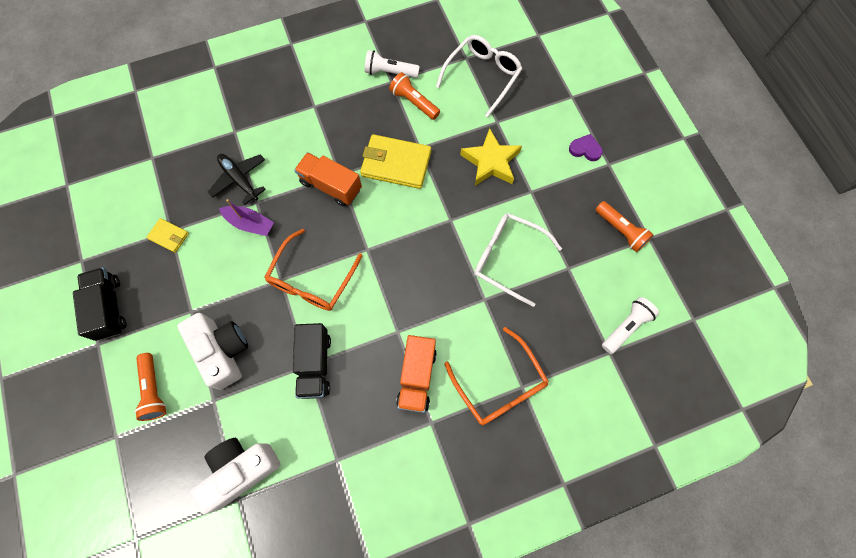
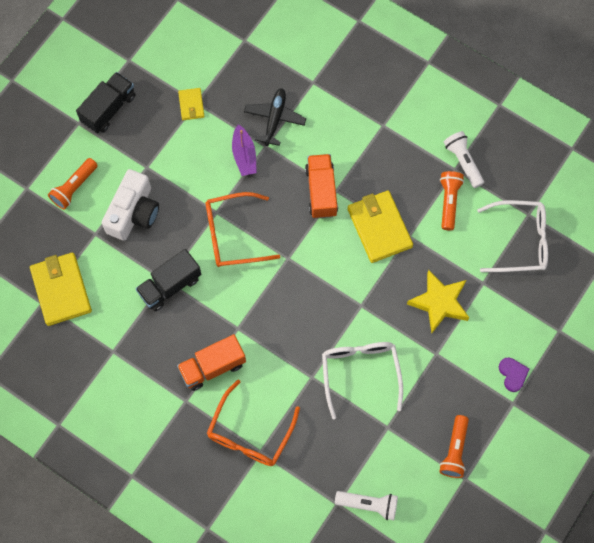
camera: 55 degrees right, 0 degrees up
(240, 470) = (61, 290): white camera -> yellow wallet

